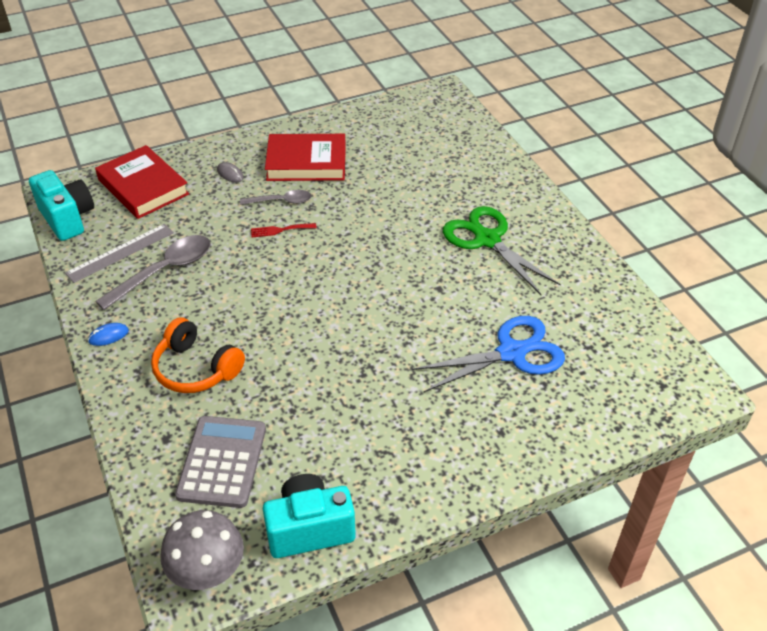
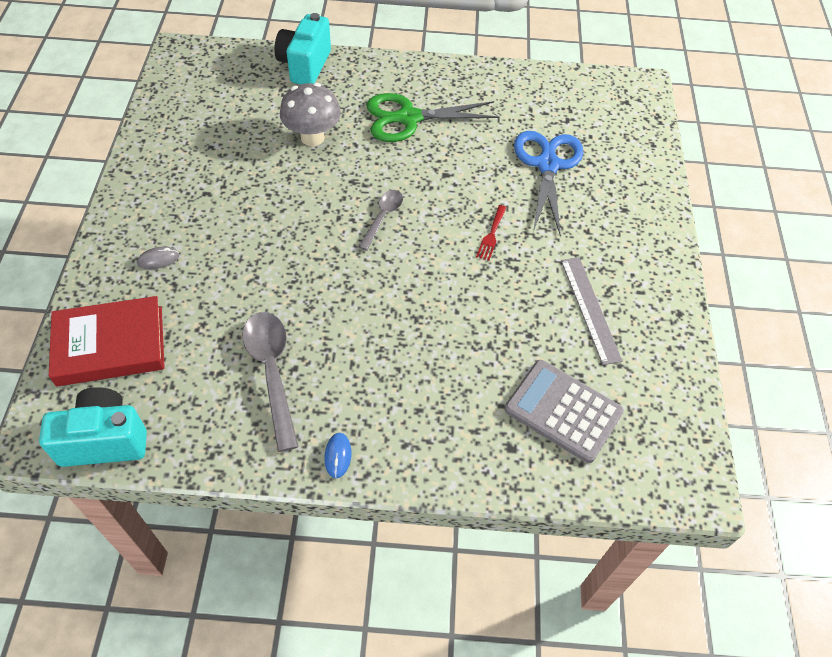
camera: 65 degrees left, 10 degrees up
(120, 253) = (210, 404): grey ruler -> grey ruler (590, 309)
(196, 369) = (434, 392): orange headphones -> none
(208, 573) = (681, 464): grey mushroom -> grey mushroom (312, 137)
(280, 230) = (283, 252): red fork -> red fork (491, 235)
(281, 201) = (239, 235): grey spoon -> grey spoon (382, 218)
(306, 163) = (196, 191): red book -> none
(309, 529) = (665, 373): turquoise camera -> turquoise camera (305, 66)

